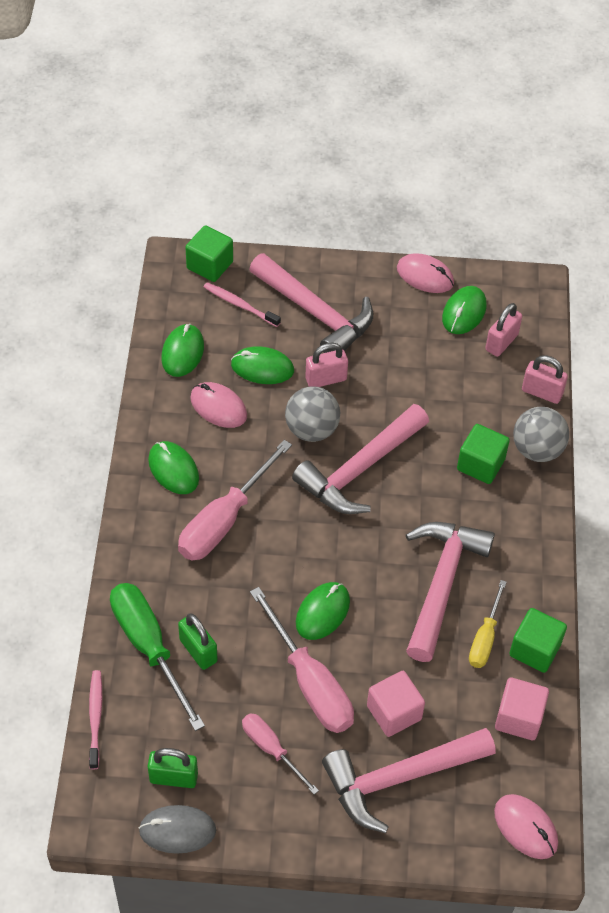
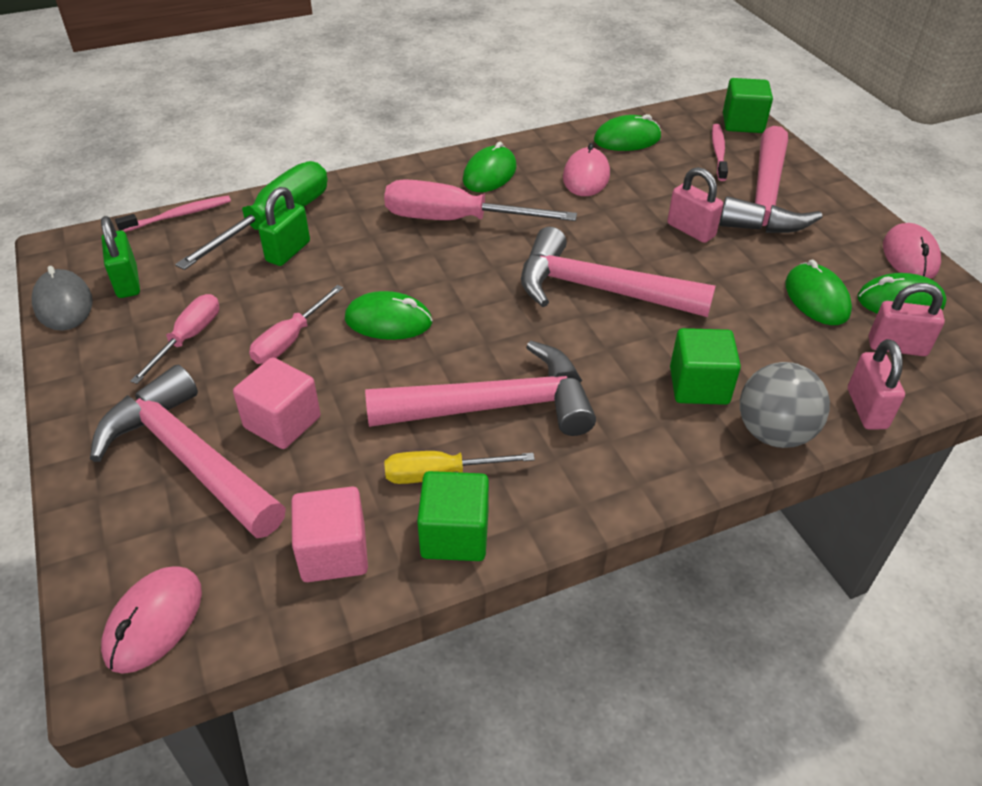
camera: 65 degrees right, 10 degrees down
(262, 368) = (660, 187): green mouse -> green mouse (816, 298)
(310, 682) = (290, 340): pink screwdriver -> pink screwdriver, size x0.58
(311, 429) = (617, 240): grey ball -> none

